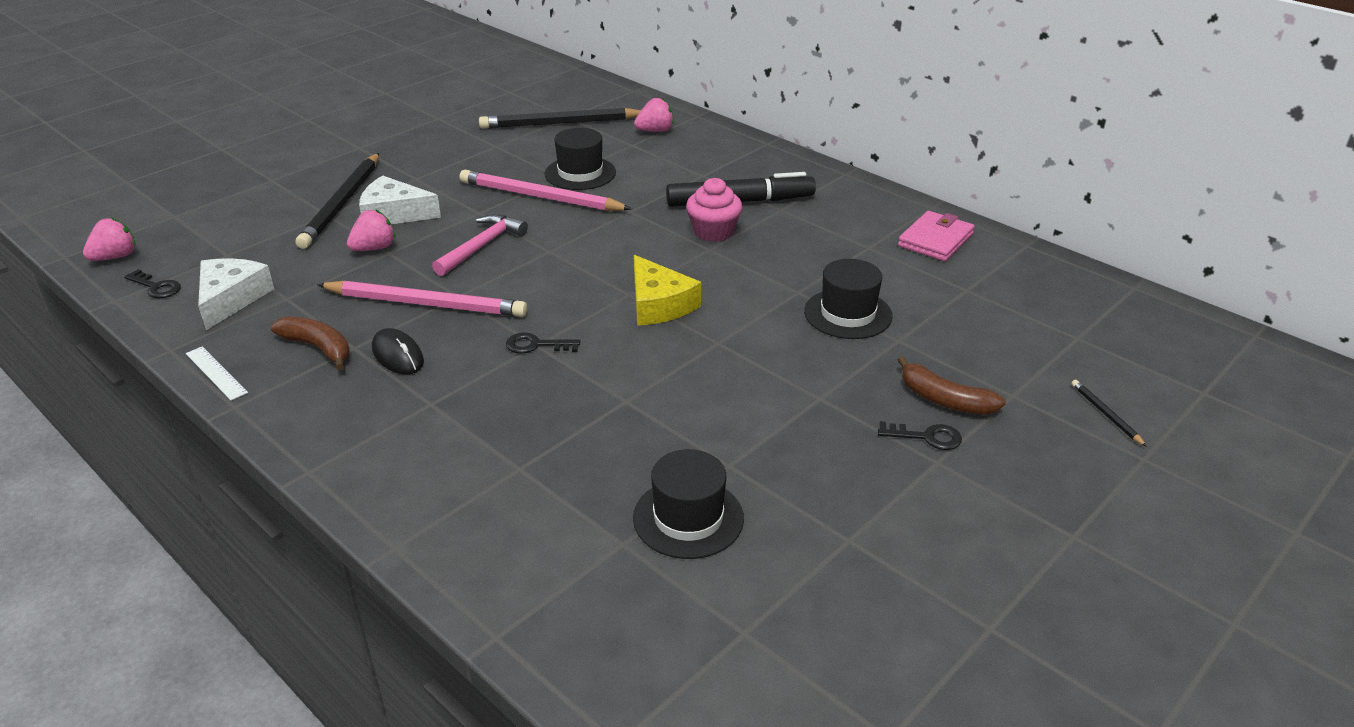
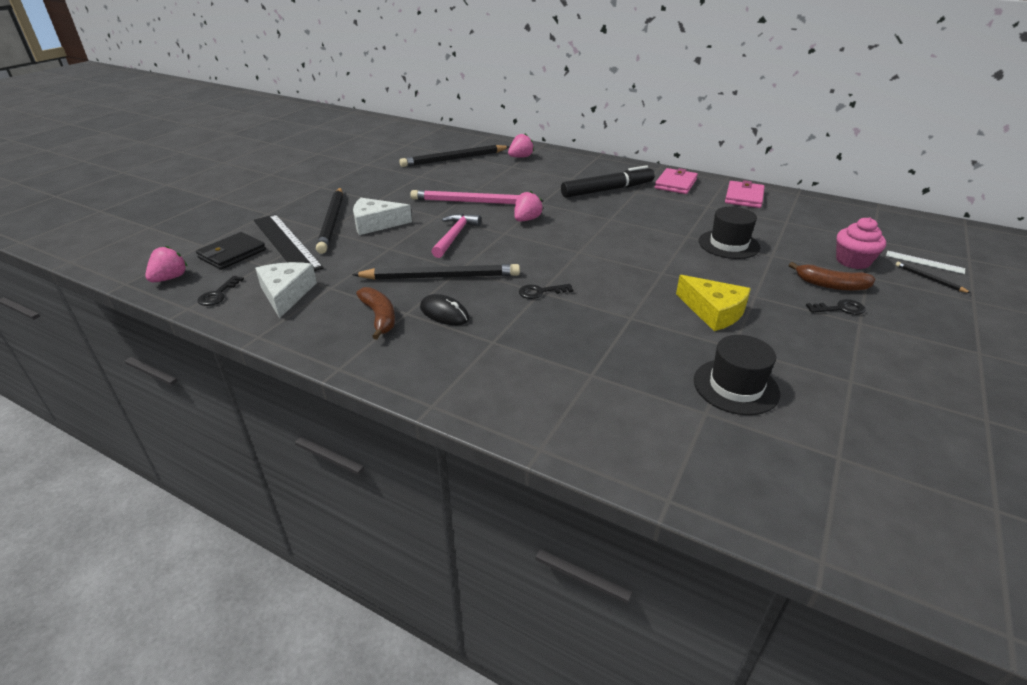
camera: 15 degrees left, 0 degrees up
(156, 287) = (218, 294): black key -> black key turned 90 degrees clockwise
(200, 234) = (232, 254): none -> black wallet
(216, 373) = (307, 347): white ruler -> white ruler (924, 262)
(270, 227) = (286, 243): none -> black ruler
(319, 348) = (379, 317): brown banana -> brown banana turned 45 degrees clockwise
(374, 248) = (376, 247): pink strawberry -> pink strawberry (527, 219)
(425, 304) = (440, 277): pink pencil -> black pencil
(580, 173) = (490, 185): black hat -> none
(658, 304) = (604, 255): yellow cheese -> yellow cheese (713, 311)
(713, 232) = (604, 209): pink cupcake -> pink cupcake (853, 261)
(849, 204) = (675, 184): none -> pink wallet

